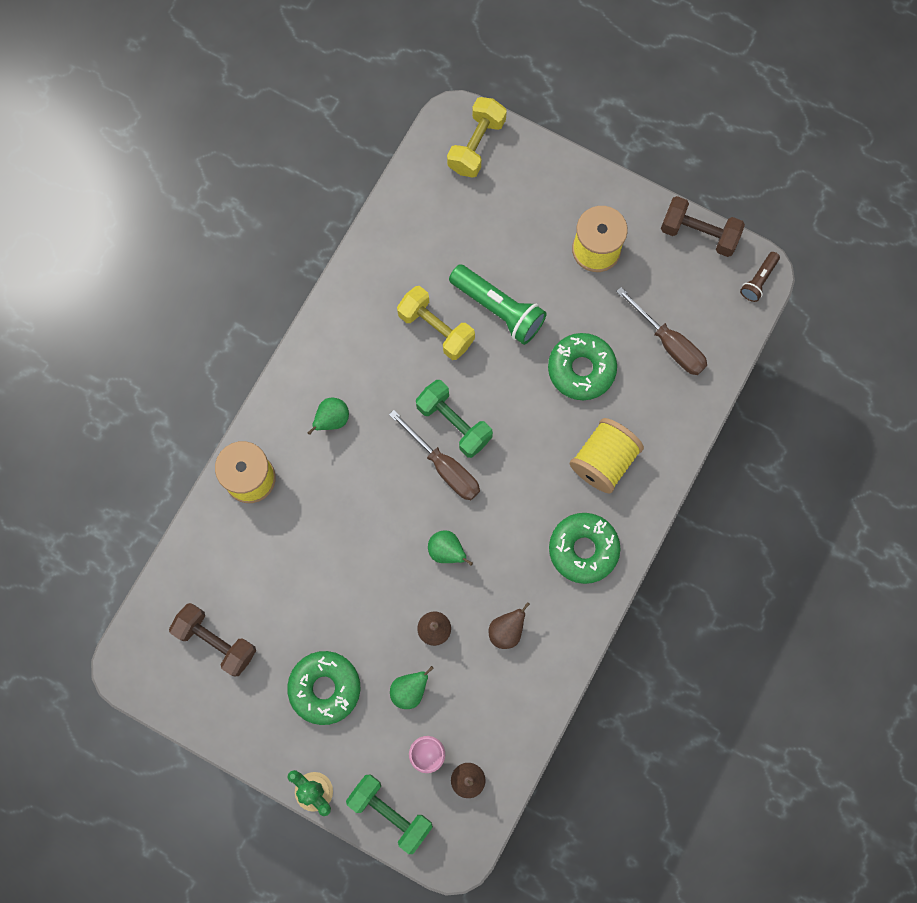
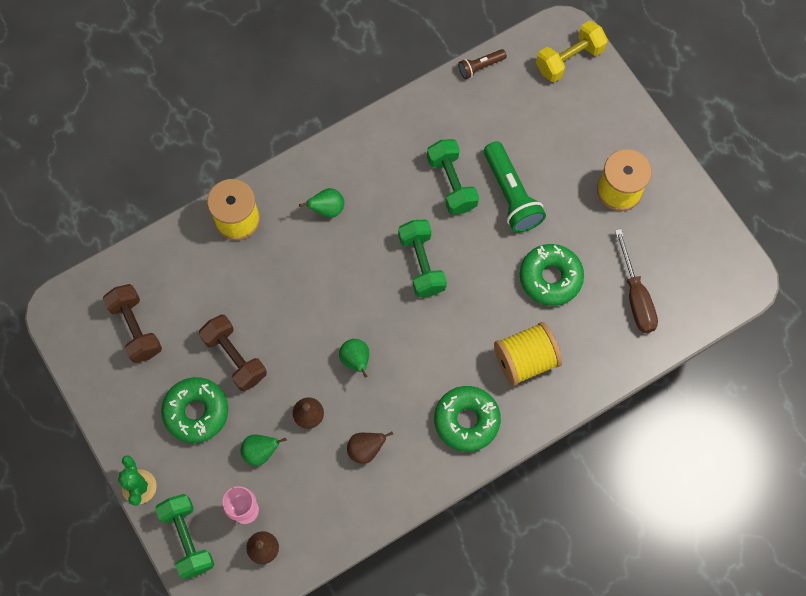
camera: 30 degrees right, 5 degrees down
(436, 329) = (452, 183): yellow dumbbell -> green dumbbell
(444, 467) = (393, 293): brown screwdriver -> none
(698, 234) = (712, 222): brown dumbbell -> brown dumbbell (235, 357)
(758, 280) = (742, 286): brown flashlight -> brown flashlight (480, 67)

